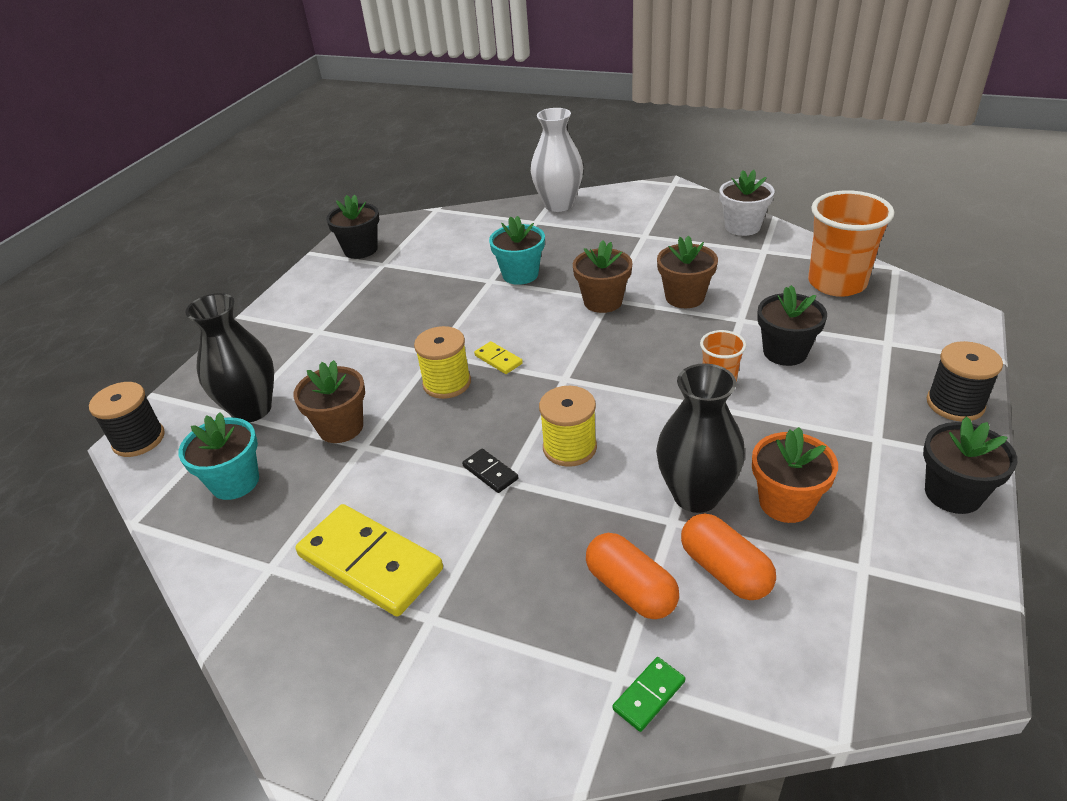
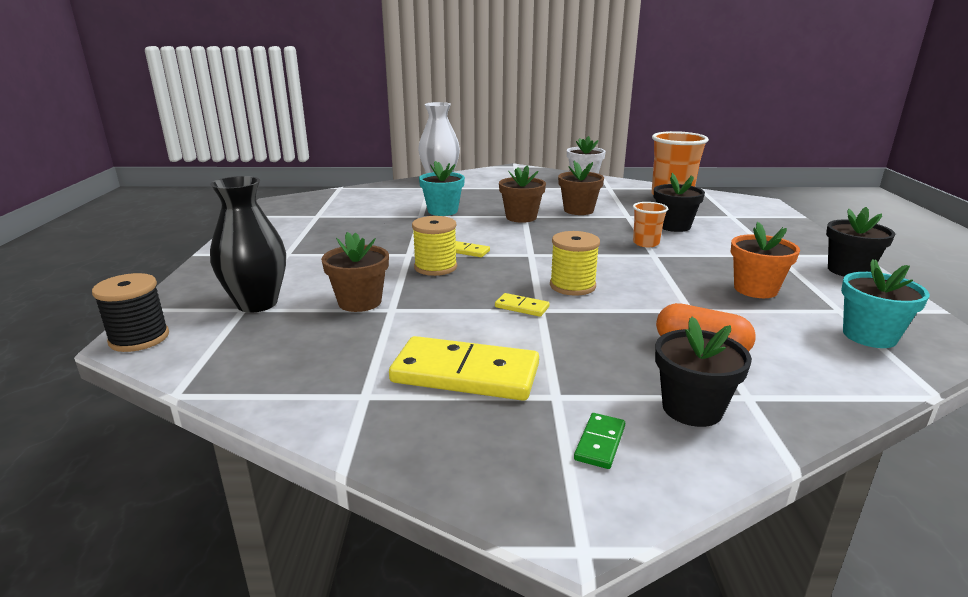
camera: 25 degrees left, 15 degrees down
(235, 482) = (277, 348): turquoise flower pot -> turquoise flower pot (869, 336)
(360, 250) = (289, 210): black flower pot -> black flower pot (692, 408)
(490, 472) = (522, 307): black domino -> yellow domino
(649, 695) = (780, 401): green domino -> green domino (599, 443)
(696, 495) = (692, 295): black vase -> none
(725, 570) = (755, 327): orange capsule -> none
(955, 404) = (802, 235): black spool -> none

